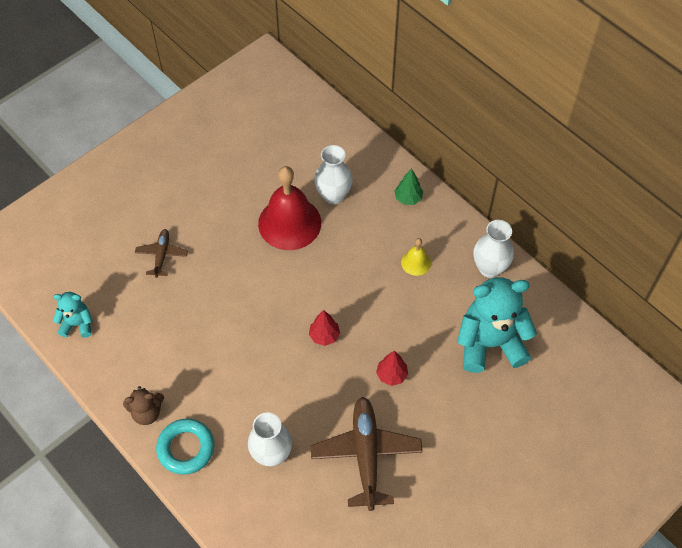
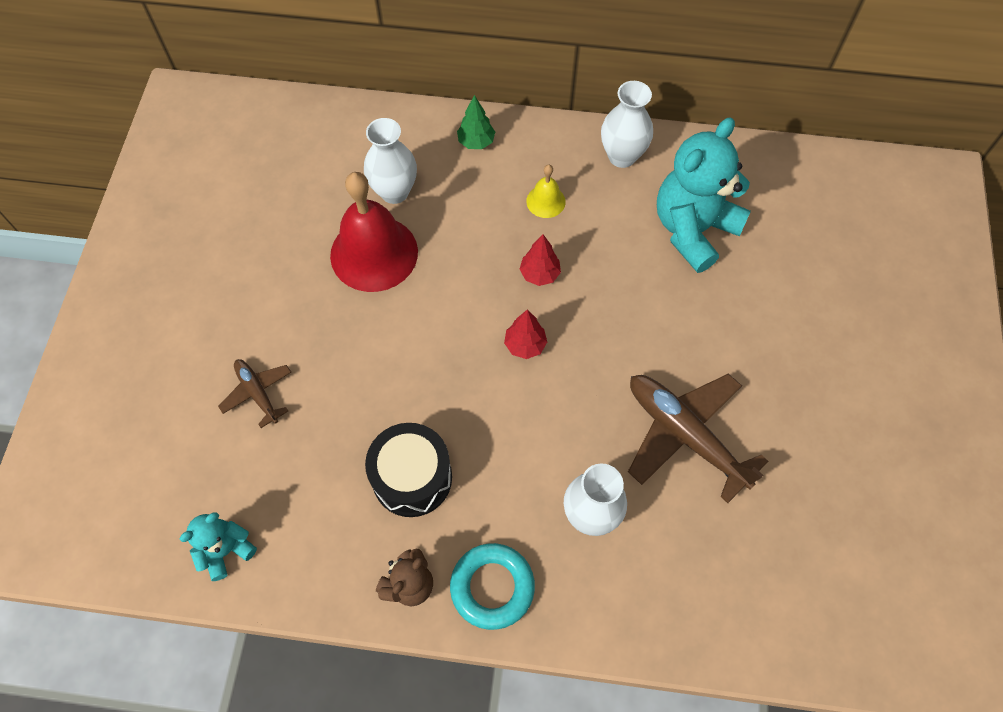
camera: 40 degrees left, 5 degrees up
(198, 360) = (412, 478): none -> black drum
(391, 375) = (631, 333): red tree -> red tree (539, 274)

